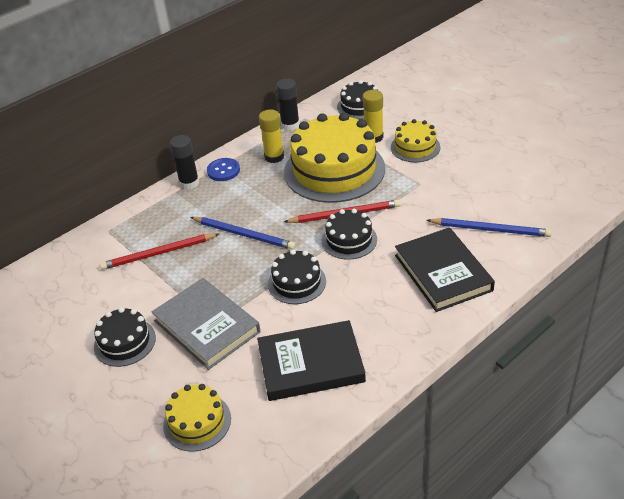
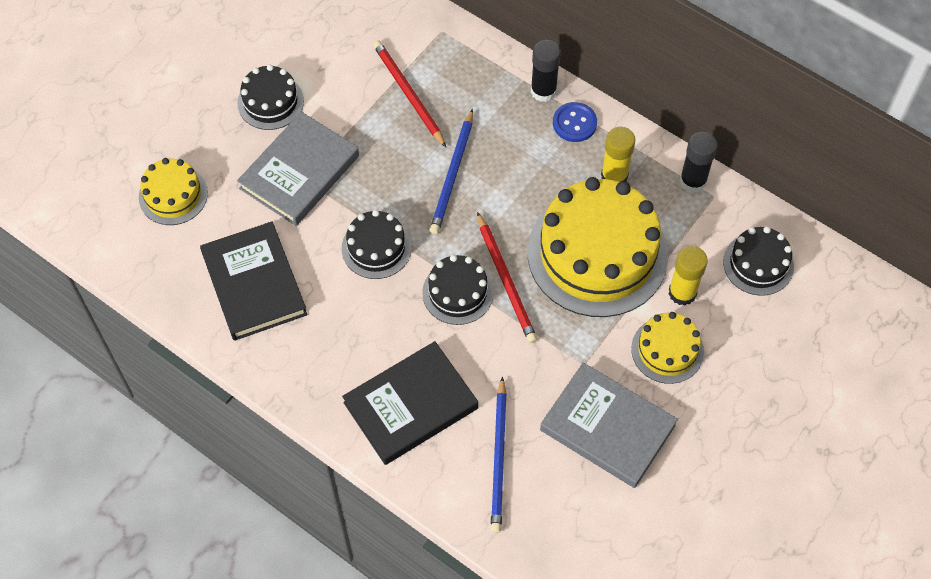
camera: 75 degrees right, 20 degrees up
(470, 177) = (607, 428): none -> grey book

